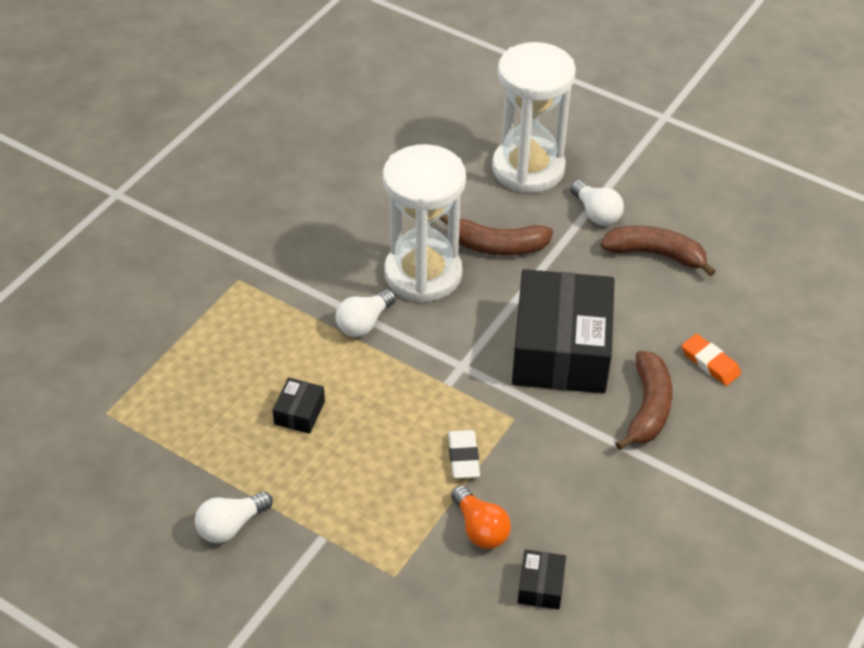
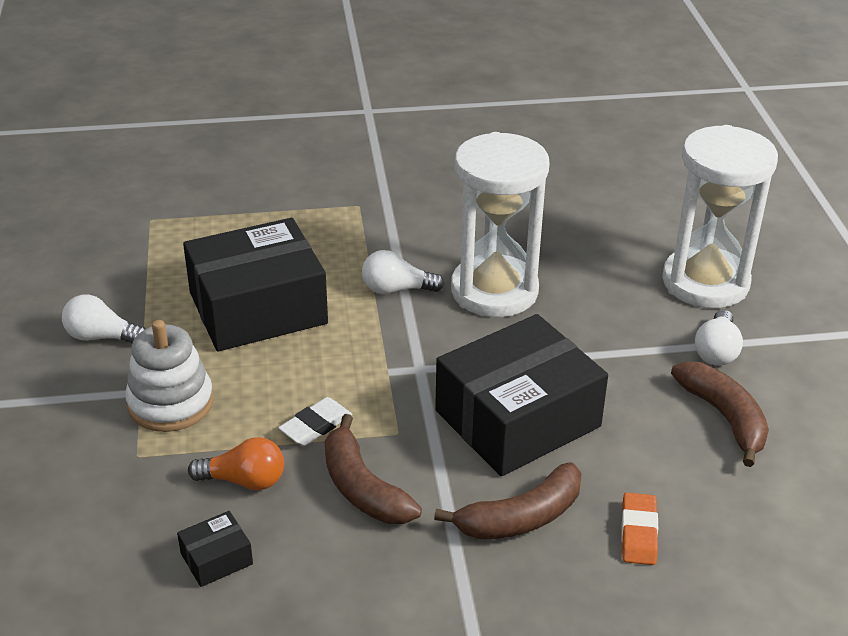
camera: 50 degrees right, 10 degrees down
(299, 413) = (258, 308): black box -> black box, size x2.49
(355, 525) = (170, 403): none -> white stacking toy
(480, 528) = (244, 481): orange light bulb -> orange light bulb turned 105 degrees counterclockwise
(496, 246) = (586, 313): brown banana -> brown banana (362, 488)

